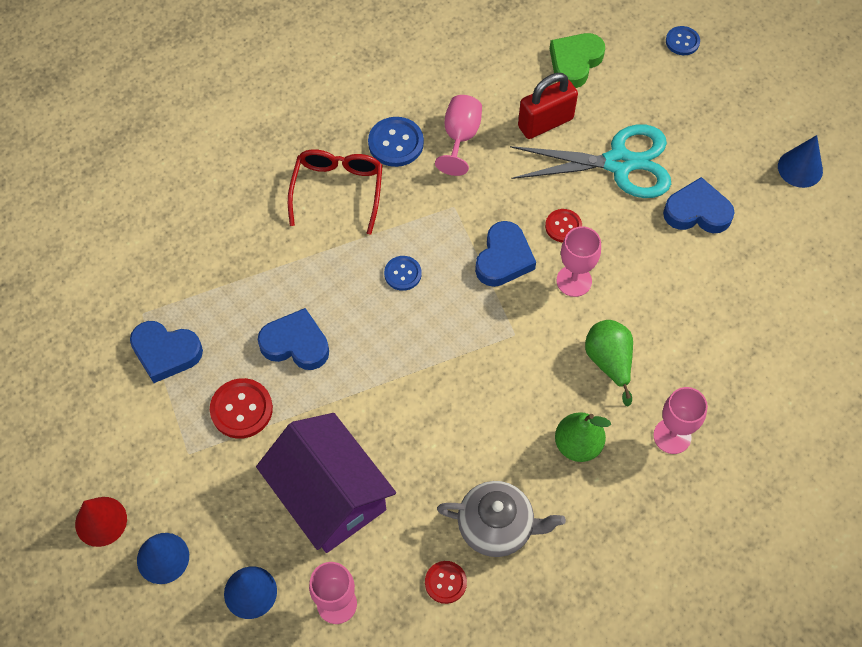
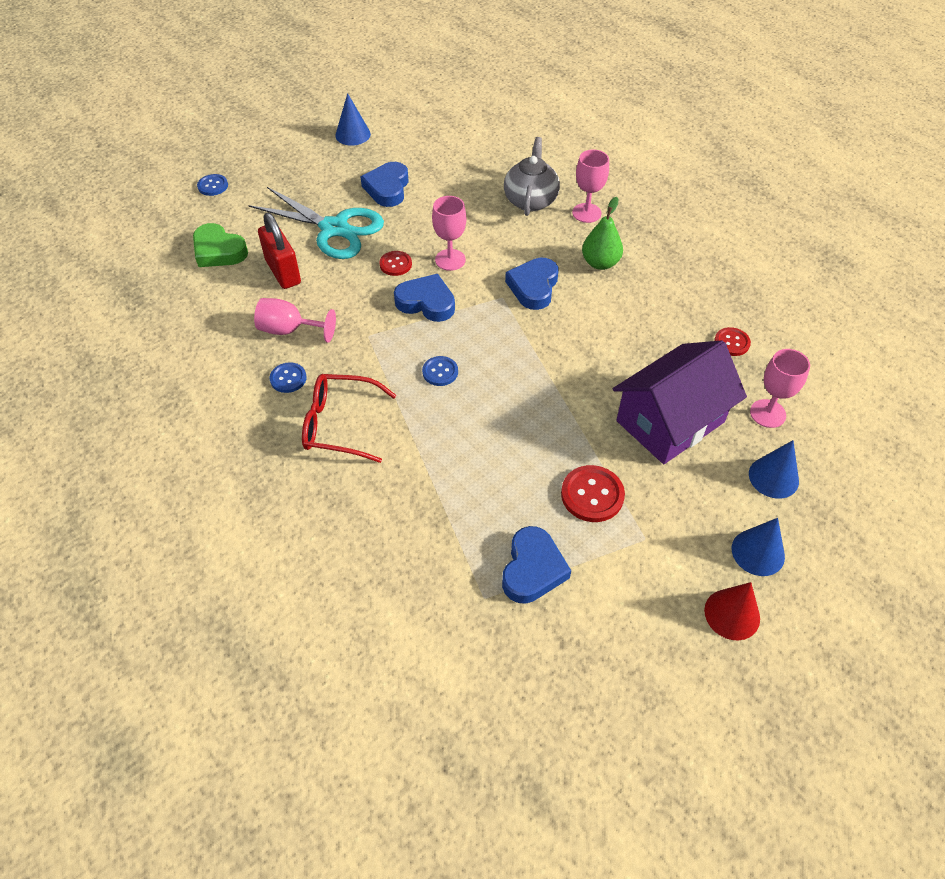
camera: 90 degrees left, 10 degrees down
(296, 344) = (517, 453): blue heart -> blue heart (533, 287)
(396, 143) = (288, 378): blue button -> blue button, size x0.64
(497, 526) = (677, 311): grey teapot -> grey teapot (530, 200)
(609, 362) = (526, 243): green pear -> none
(619, 163) = (334, 229): turquoise scissors -> turquoise scissors turned 120 degrees clockwise

